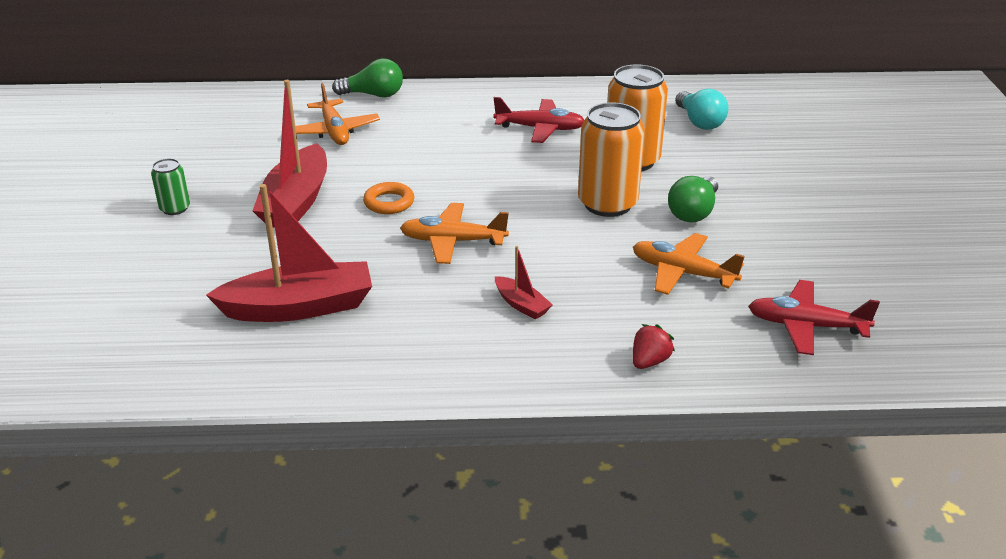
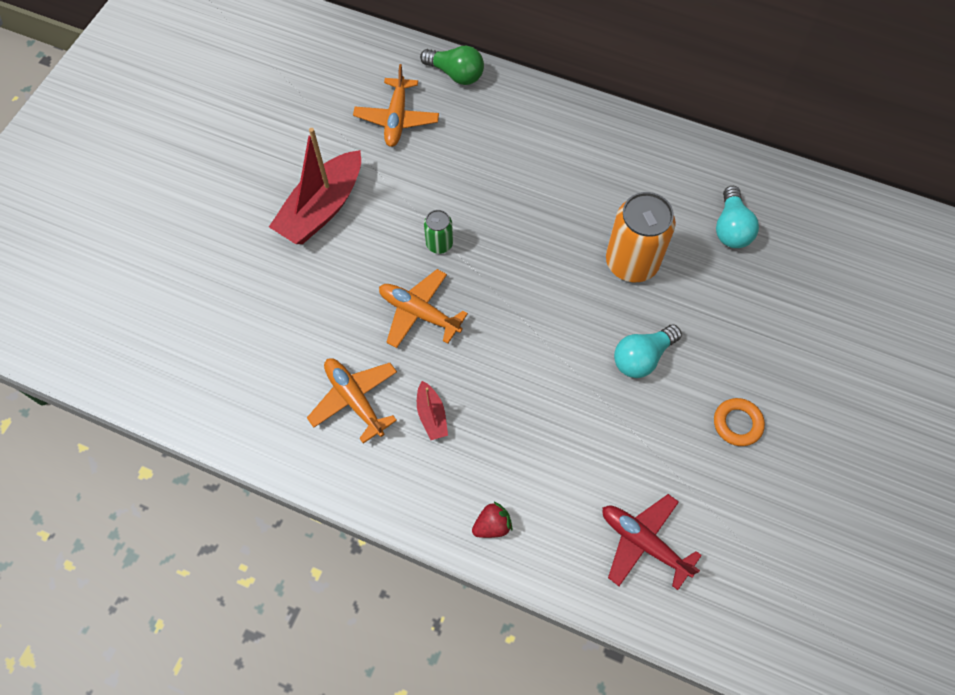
camera: 25 degrees right, 30 degrees up
(175, 208) = (227, 180): green can -> green can (439, 244)
(299, 307) = (266, 345): red boat -> none
(389, 202) = (394, 239): orange ring -> orange ring (737, 423)
(540, 129) = (576, 182): red plane -> none
(607, 204) = (574, 315): orange can -> none
(682, 273) = (583, 433): orange plane -> orange plane (354, 399)
(693, 212) = (642, 357): green light bulb -> turquoise light bulb

